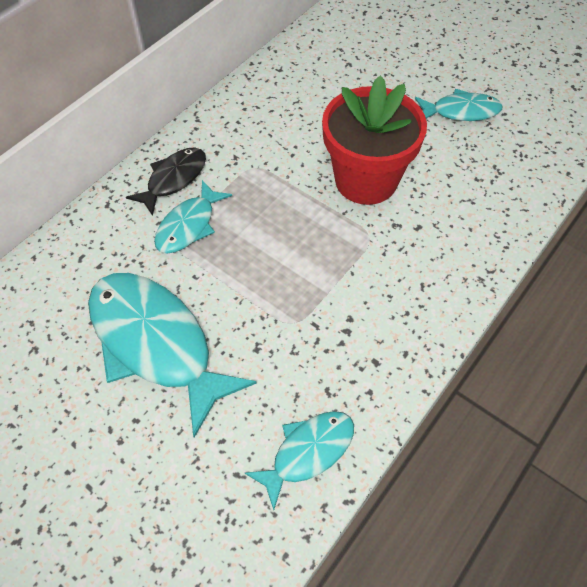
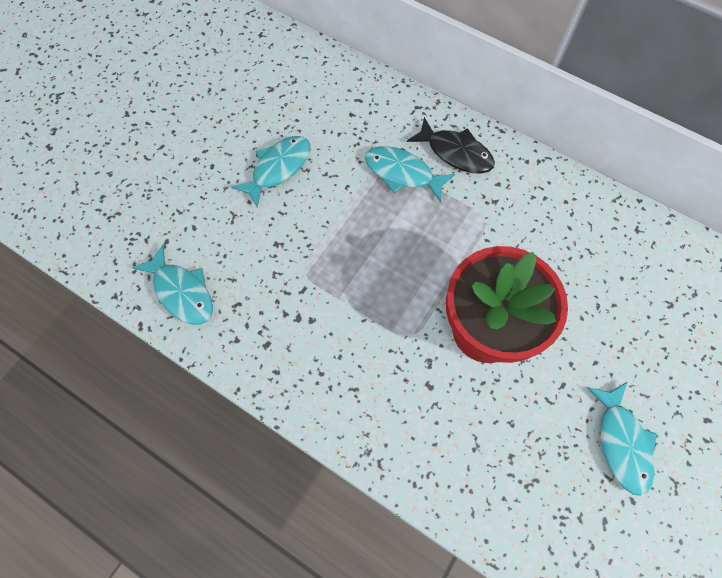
camera: 85 degrees right, 10 degrees up
(156, 344) = (278, 168): turquoise fish -> turquoise fish, size x0.54

